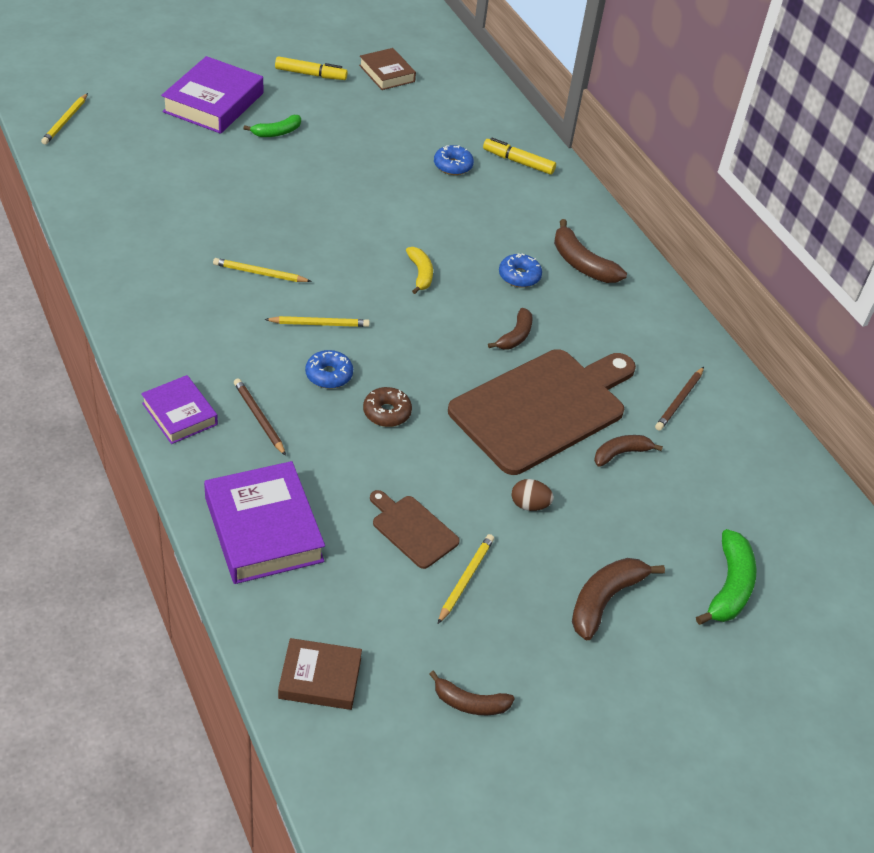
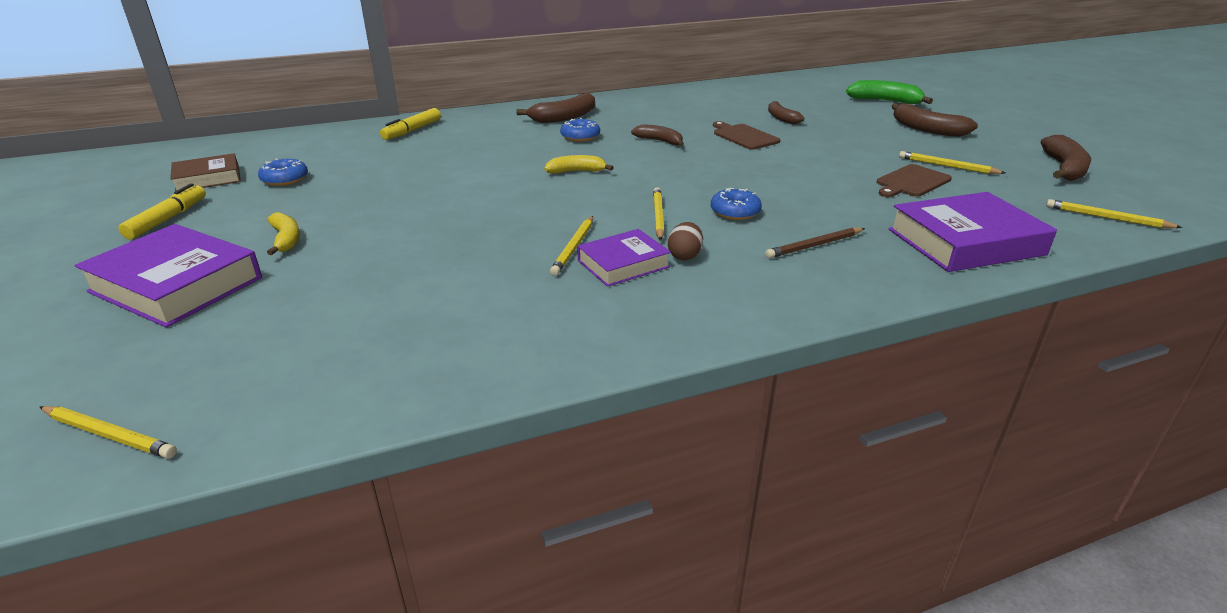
camera: 80 degrees left, 15 degrees down
(179, 414) = (832, 291): purple book -> purple book (623, 264)
(277, 132) = (286, 239): green banana -> yellow banana
(320, 678) = (1107, 218): brown book -> yellow pencil
(387, 412) = (776, 188): brown donut -> none
(453, 166) = (406, 154): blue donut -> blue donut (285, 179)
(470, 703) = (1064, 168): brown banana -> brown banana, size x1.54
(529, 505) = (853, 145): brown egg -> brown egg (684, 256)
(543, 408) = (744, 136): brown cutting board -> brown cutting board, size x0.45
(679, 400) = (718, 101): brown pencil -> none

